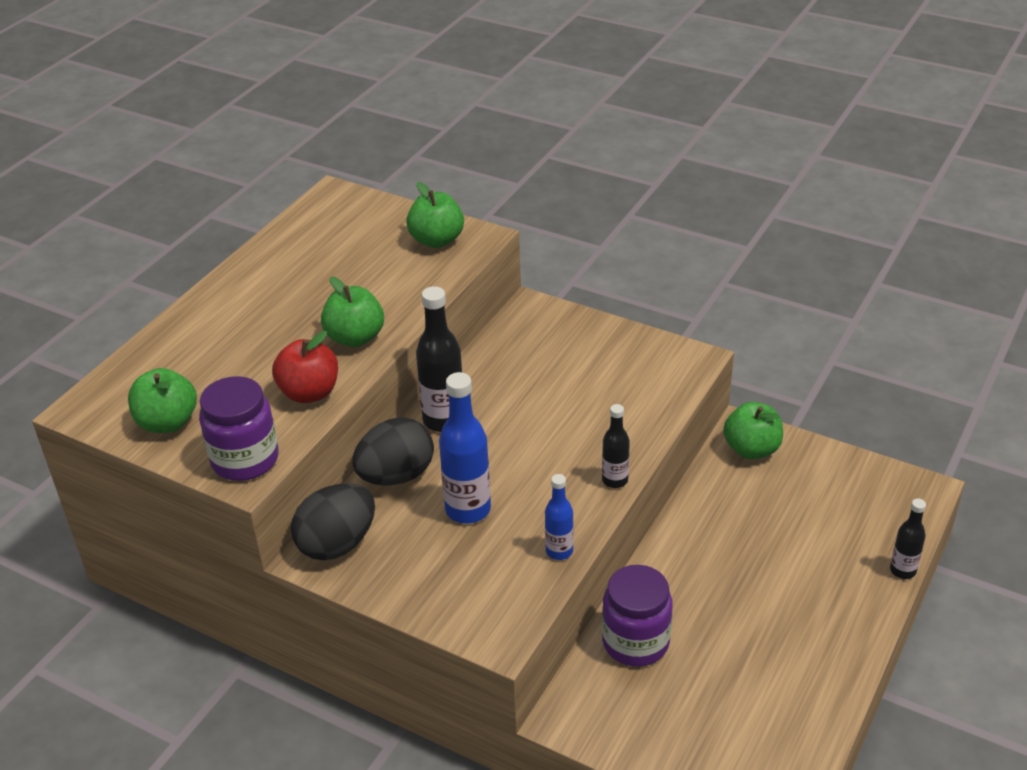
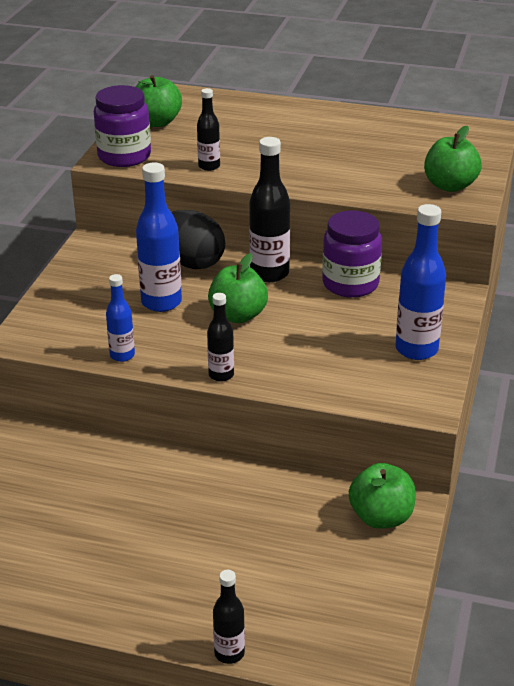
camera: 75 degrees right, 5 degrees down
(309, 393) = (209, 166): red apple -> black bottle
(337, 544) = (108, 250): black egg -> none
(355, 338) = (287, 172): green apple -> green apple (238, 315)
(610, 348) = (416, 349): none -> blue bottle
(635, 642) = (92, 464): purple jar -> purple jar (350, 284)

